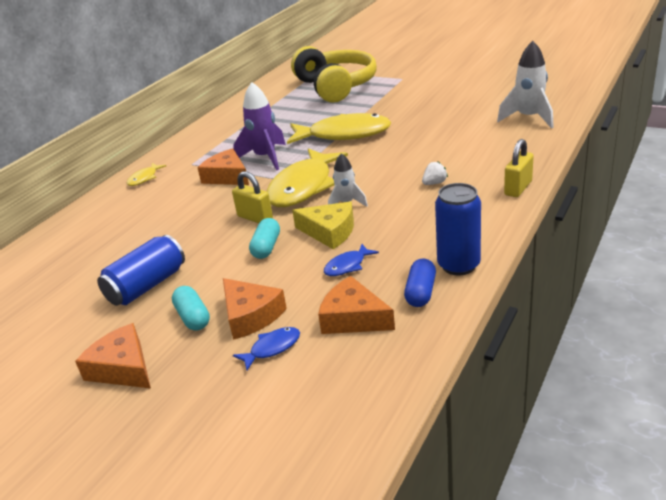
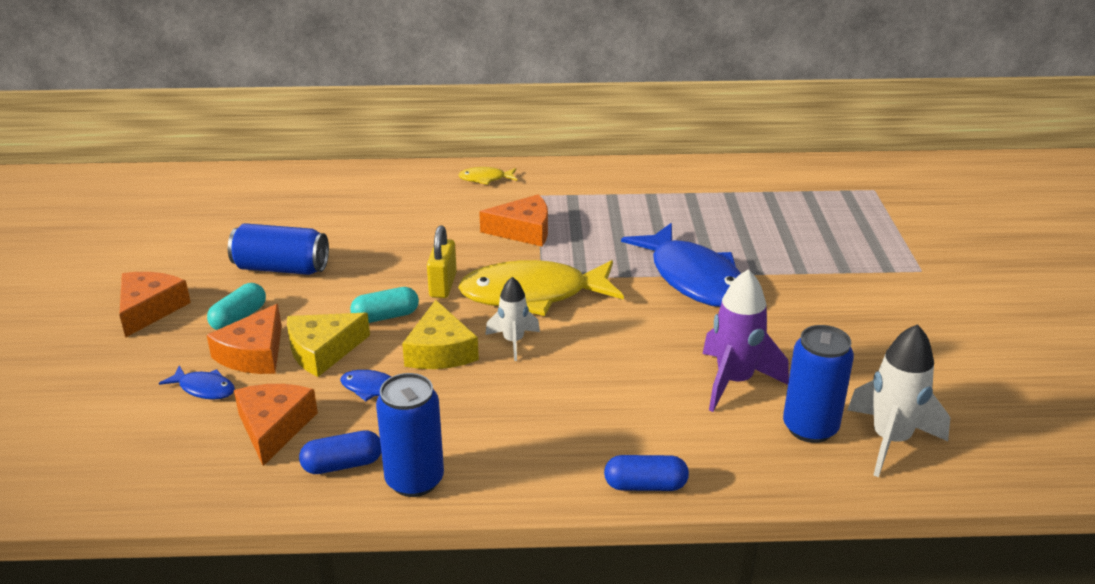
camera: 55 degrees right, 0 degrees up
(227, 176) = (523, 230): orange cheese -> orange cheese turned 75 degrees clockwise
(265, 158) = (586, 240): purple rocket -> purple rocket (734, 382)
(280, 281) = (322, 351): none -> yellow cheese
(336, 86) = (836, 221): yellow headphones -> none
(344, 134) = (693, 278): yellow fish -> blue fish
(434, 183) = (609, 400): white strawberry -> none
(504, 134) = (810, 428): none -> blue can
(518, 188) = (645, 485): yellow padlock -> blue capsule

